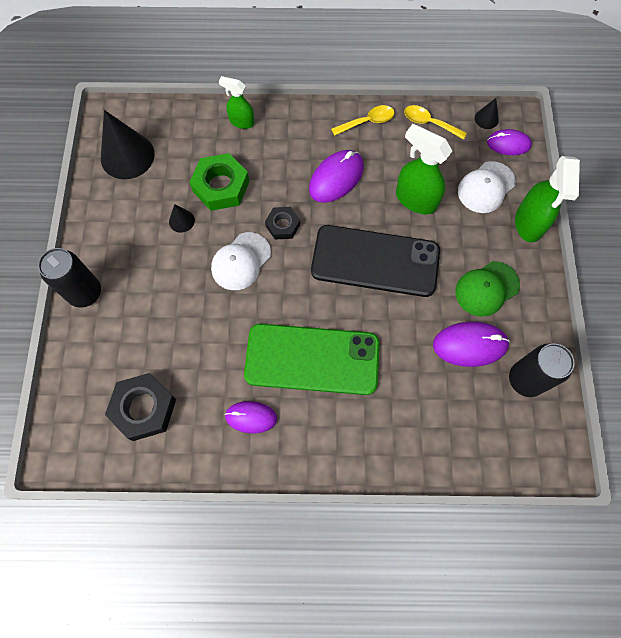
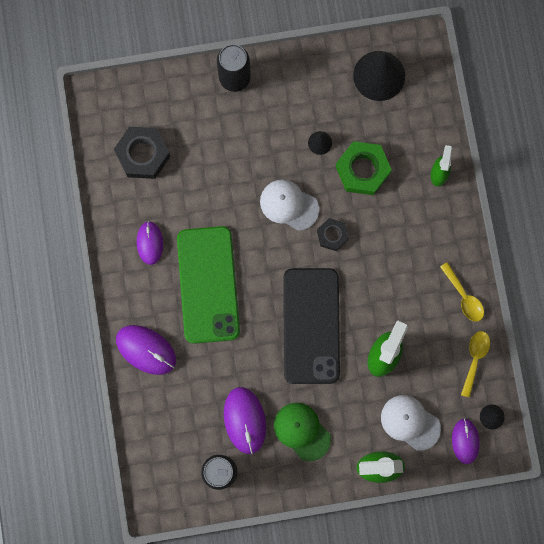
camera: 80 degrees right, 10 degrees up
(336, 178) = (392, 276): purple mouse -> purple mouse (146, 350)

